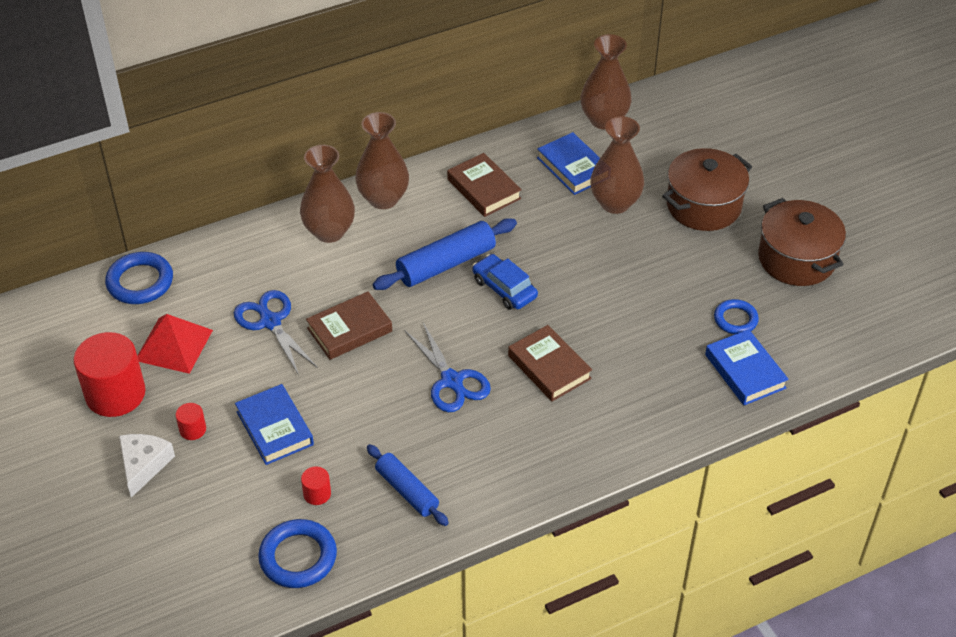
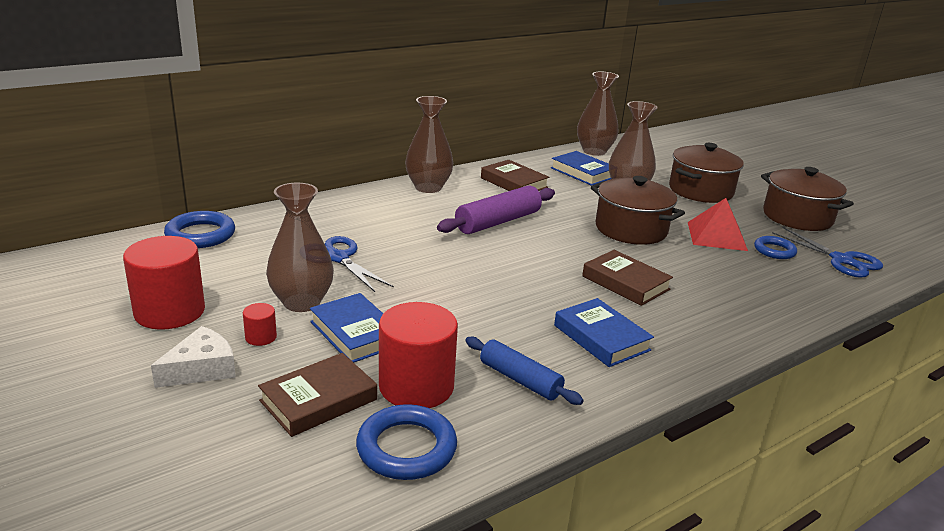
camera: 10 degrees left, 20 degrees down
(144, 465) = (202, 369): white cheese -> white cheese turned 45 degrees clockwise
(173, 345) = (236, 275): red pyramid -> red pyramid (716, 236)
(317, 494) = (416, 386): red cylinder -> red cylinder, size x2.28
(329, 232) = (384, 205): brown vase -> brown vase (302, 302)
(349, 330) = (419, 262): brown book -> brown book (318, 400)
(446, 264) = (498, 222): blue rolling pin -> purple rolling pin
(452, 381) = (534, 294): blue scissors -> blue scissors (841, 260)
(504, 288) = (558, 235): blue car -> none
(589, 279) = (631, 229): none -> brown pot
(745, 371) = (808, 282): blue book -> blue book (601, 338)

